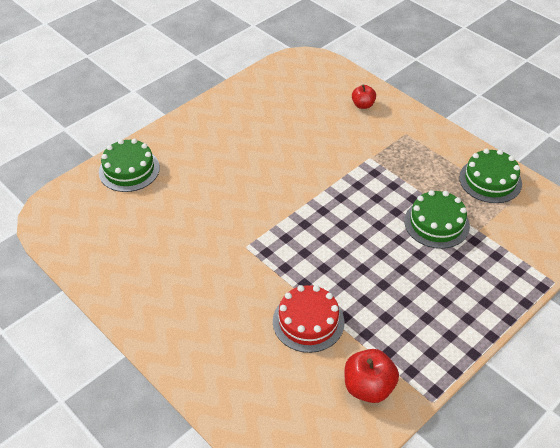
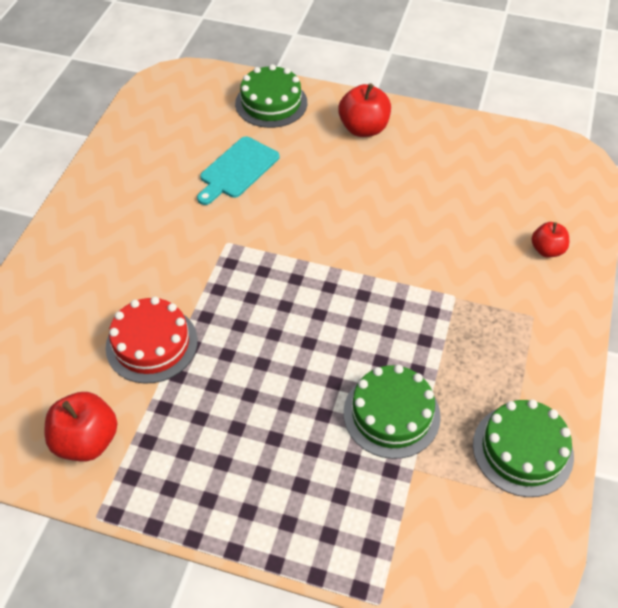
camera: 60 degrees right, 5 degrees up
(180, 214) = (237, 169): none -> turquoise cutting board
(198, 135) = (363, 128): none -> red apple

